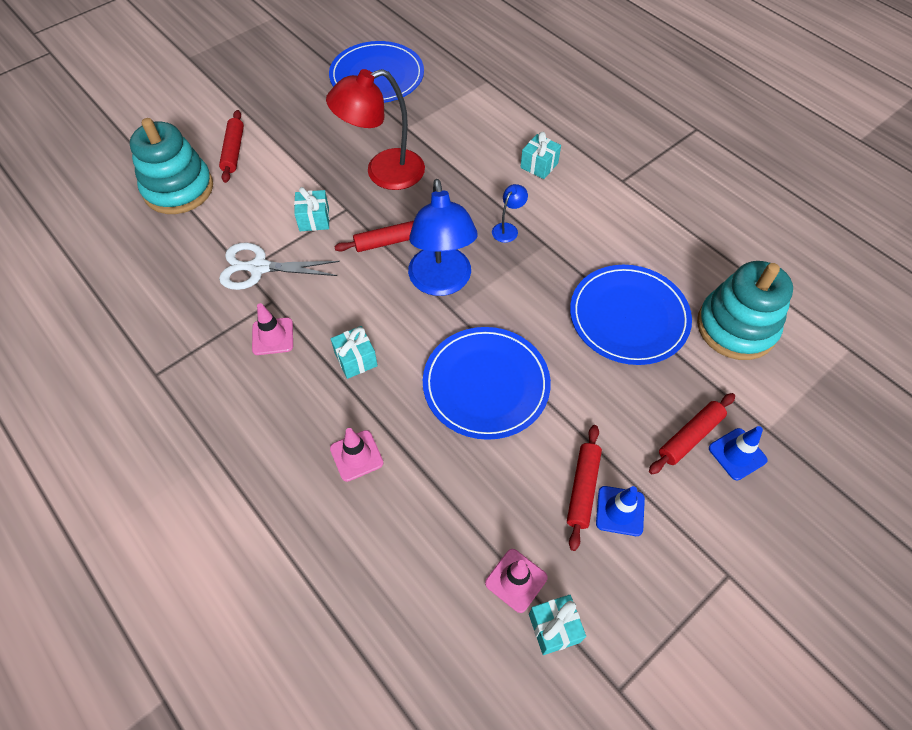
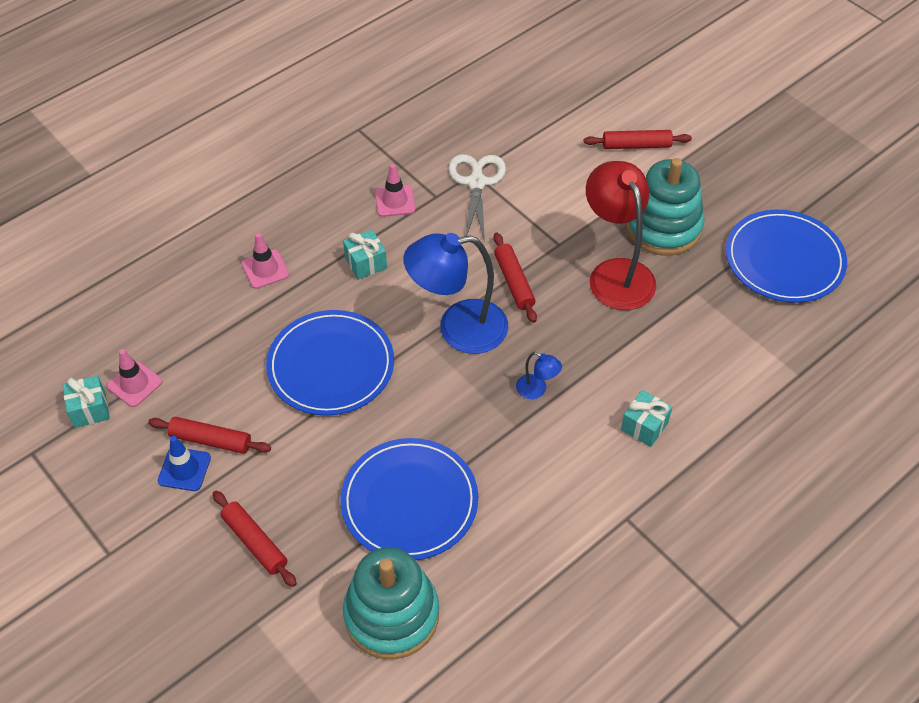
camera: 90 degrees right, 5 degrees down
(178, 189) = (577, 111): turquoise stacking toy -> turquoise stacking toy (663, 227)
(314, 219) = (542, 219): turquoise gift -> none
(737, 454) = (230, 585): blue traffic cone -> none

